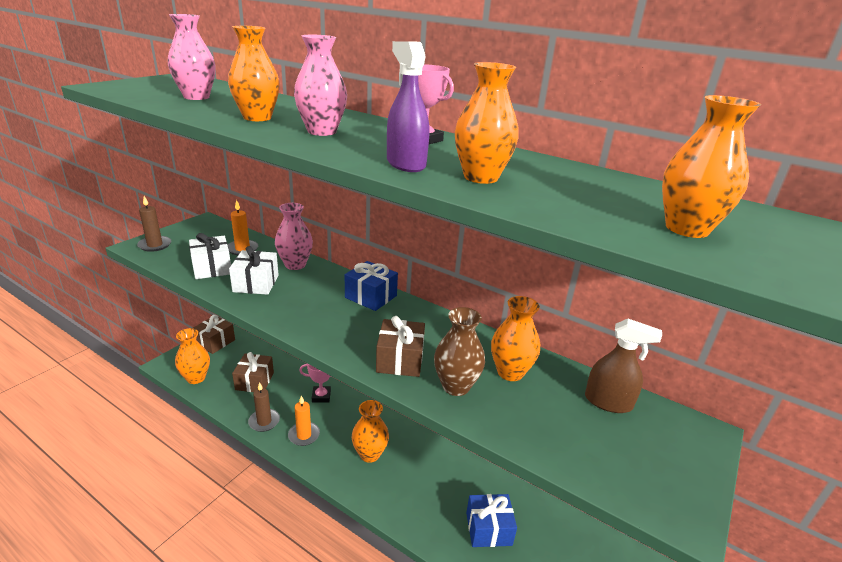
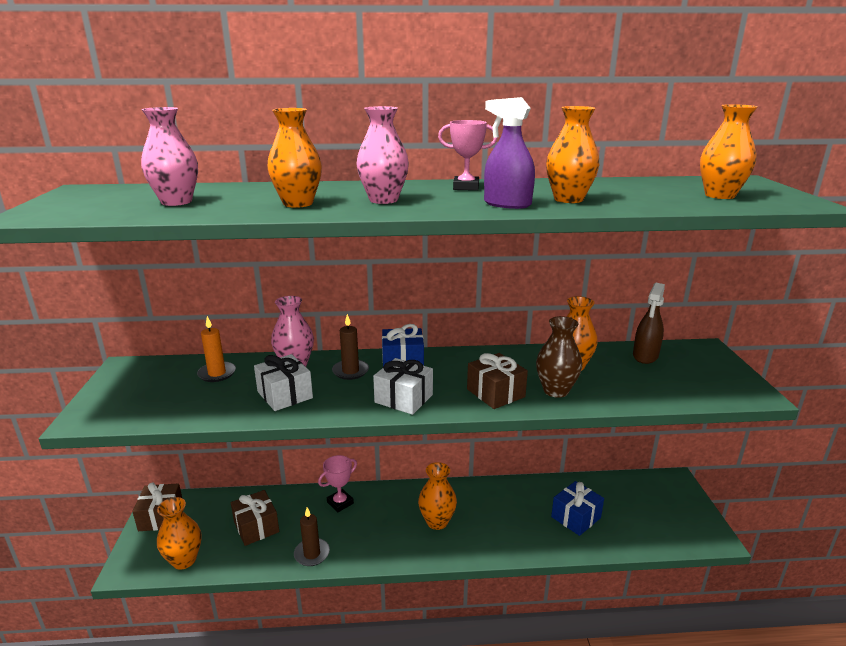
camera: 35 degrees left, 5 degrees down
(155, 245) = (104, 410): brown candle -> brown candle (350, 371)
(212, 268) = (215, 402): white gift -> white gift (403, 398)
(304, 435) = (364, 542): orange candle -> none
(608, 402) = (645, 356): brown spray bottle -> brown spray bottle turned 135 degrees clockwise

